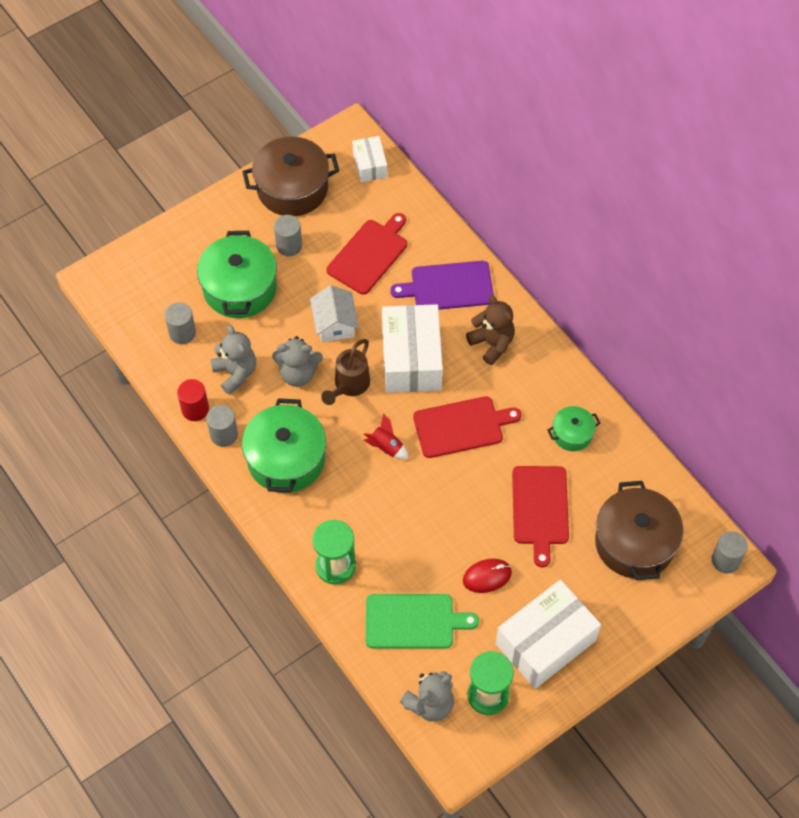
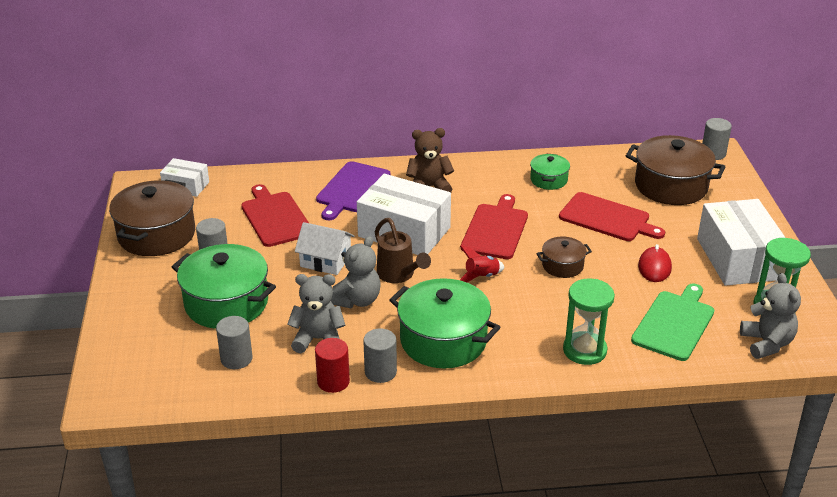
camera: 60 degrees left, 25 degrees down
(441, 502) = (562, 266): none -> brown pot

